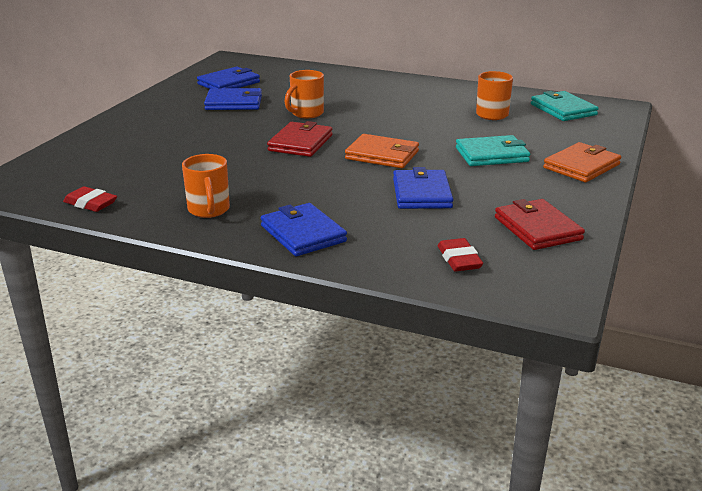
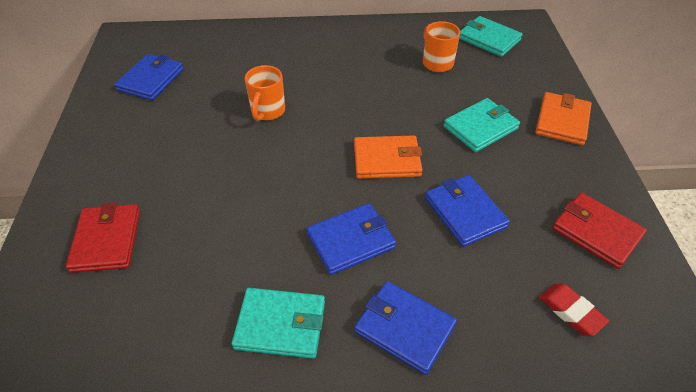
camera: 25 degrees left, 20 degrees up
(90, 203) = (135, 367): red eraser -> none
(209, 210) = (281, 325): orange mug -> turquoise wallet
(234, 103) = (180, 114): blue wallet -> blue wallet (351, 241)
(300, 143) = (295, 165): red wallet -> red wallet (107, 240)

